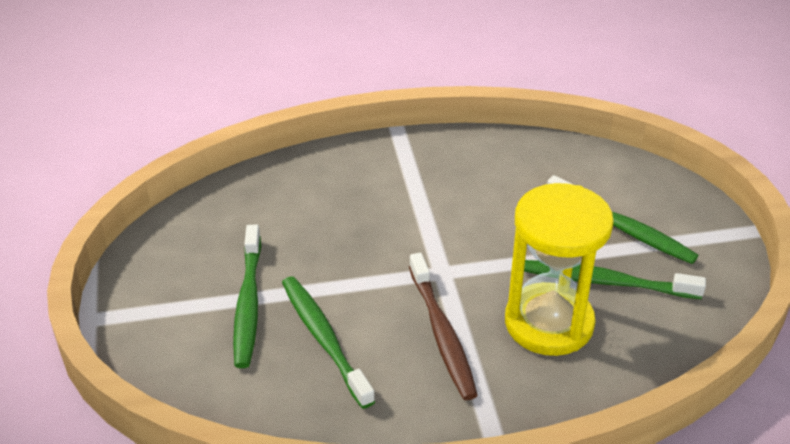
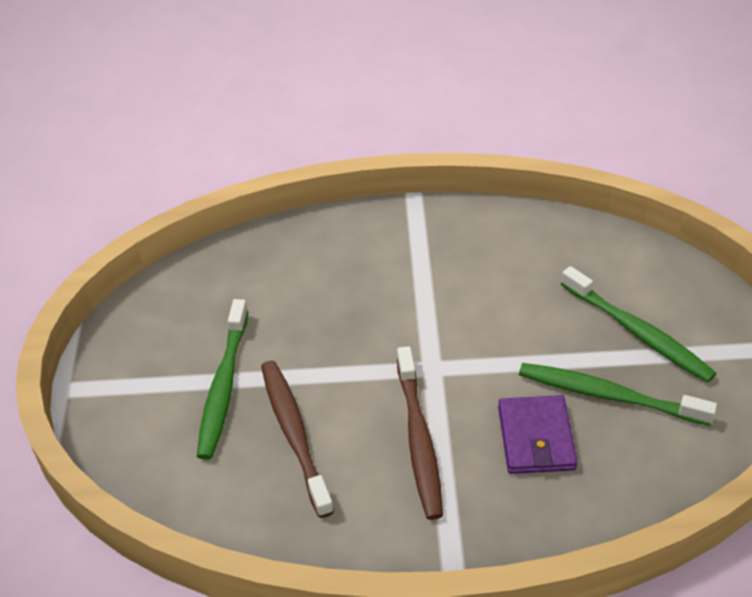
camera: 10 degrees right, 5 degrees up
(324, 339) = (294, 435): green toothbrush -> brown toothbrush
(549, 323) = (536, 438): yellow hourglass -> purple wallet

